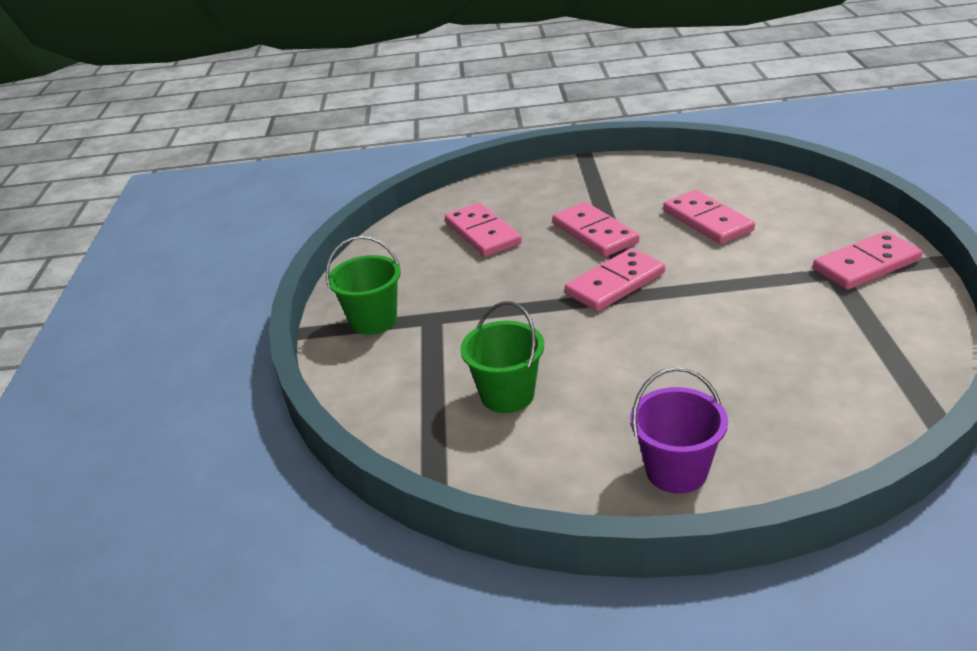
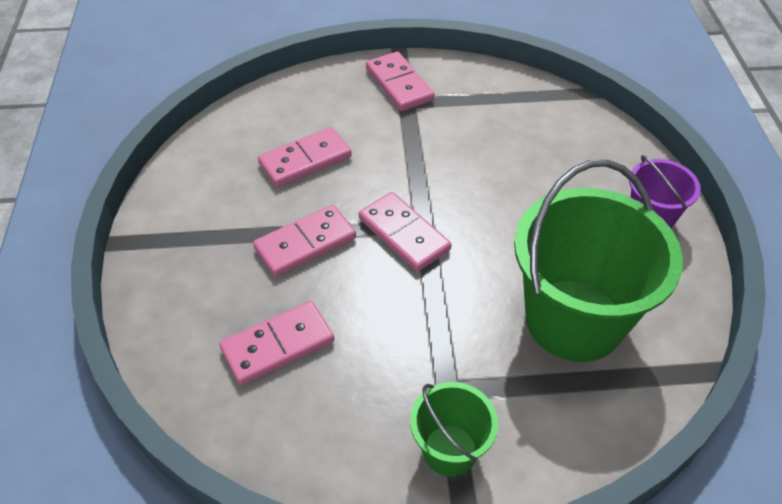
camera: 95 degrees left, 15 degrees up
(507, 395) = (574, 320): green bucket -> green bucket, size x2.01

